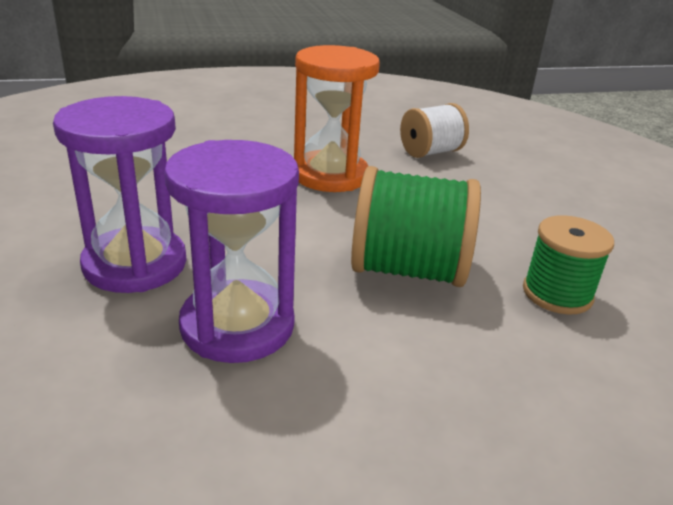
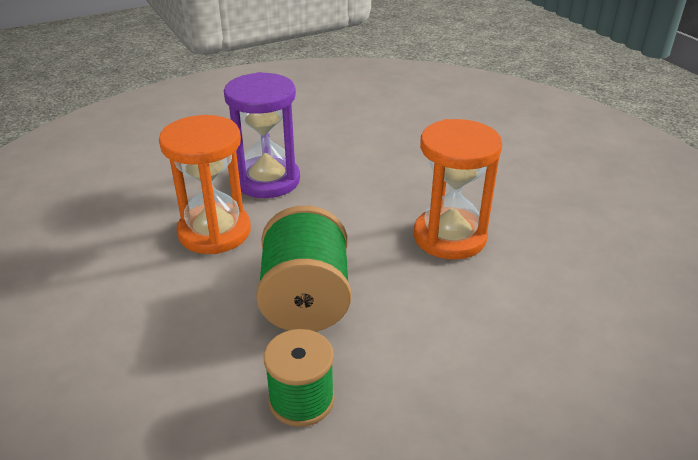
camera: 80 degrees right, 5 degrees up
(237, 325) = (214, 232): purple hourglass -> orange hourglass
(430, 152) = (563, 298): white spool -> none

